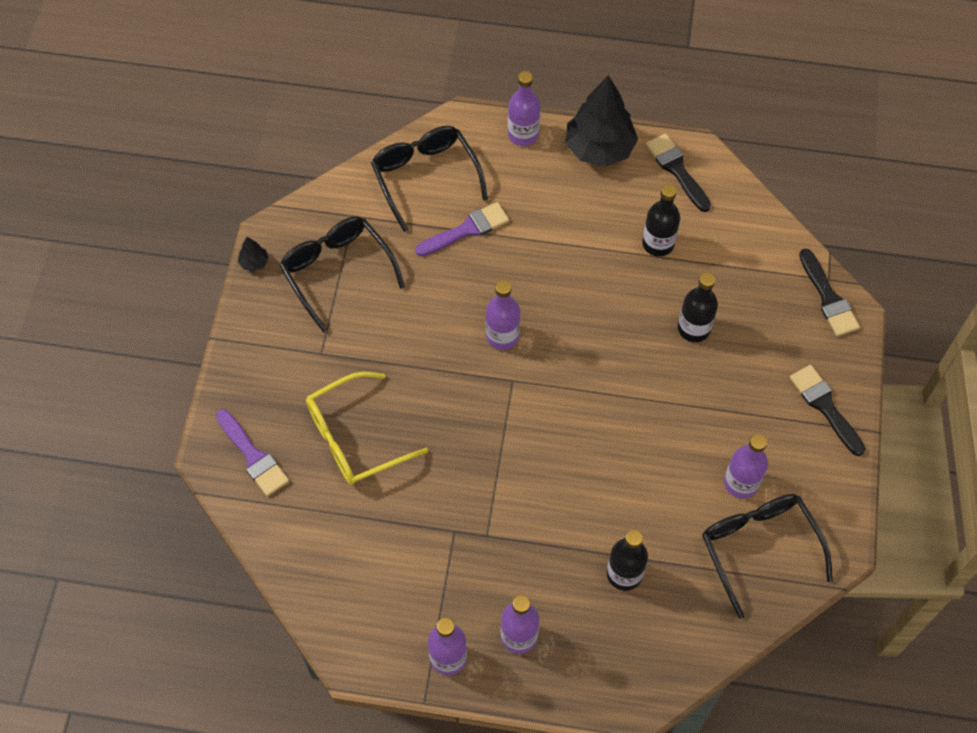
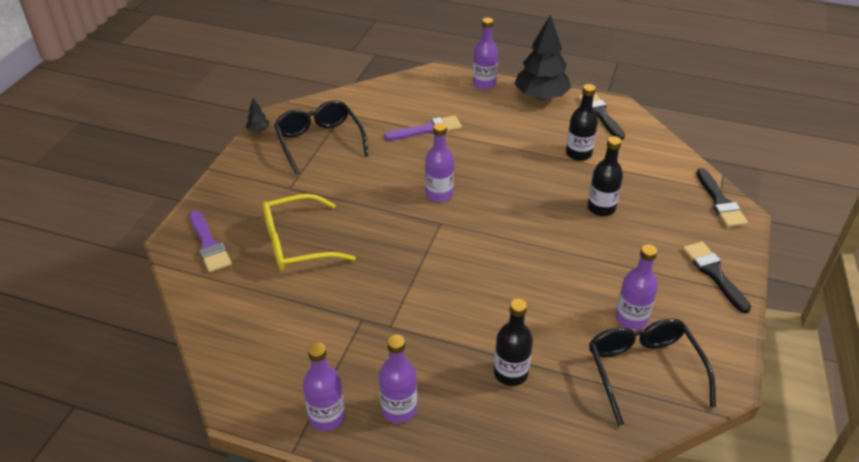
camera: 10 degrees right, 20 degrees down
(425, 177) = (404, 98): black glasses -> none

